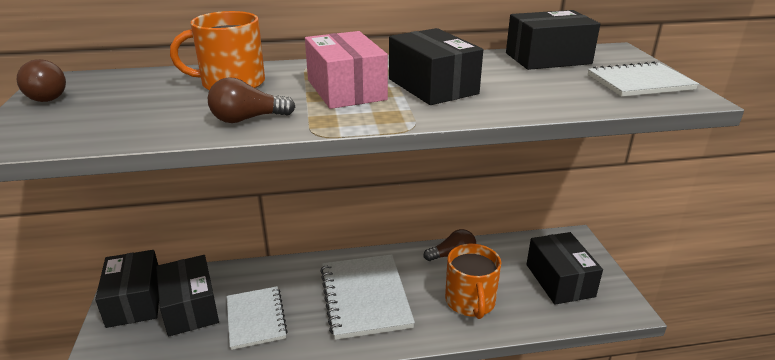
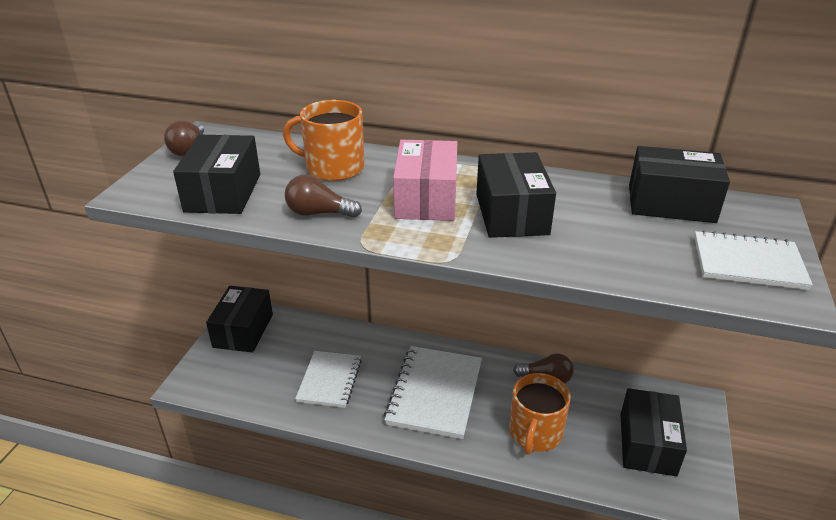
camera: 25 degrees right, 5 degrees up
(190, 307) = (282, 351): black box -> black box (223, 193)

